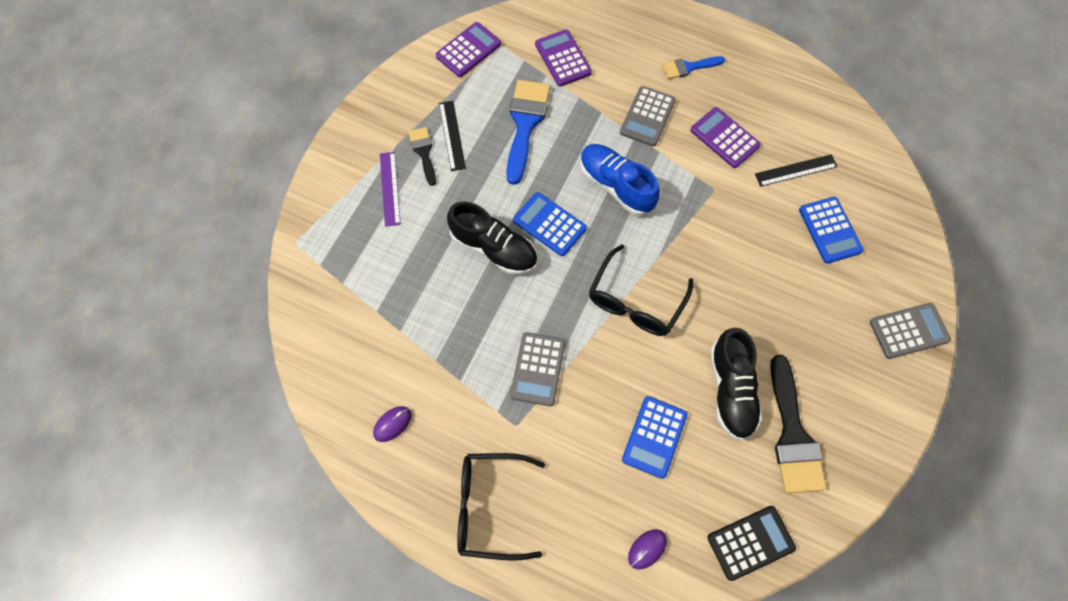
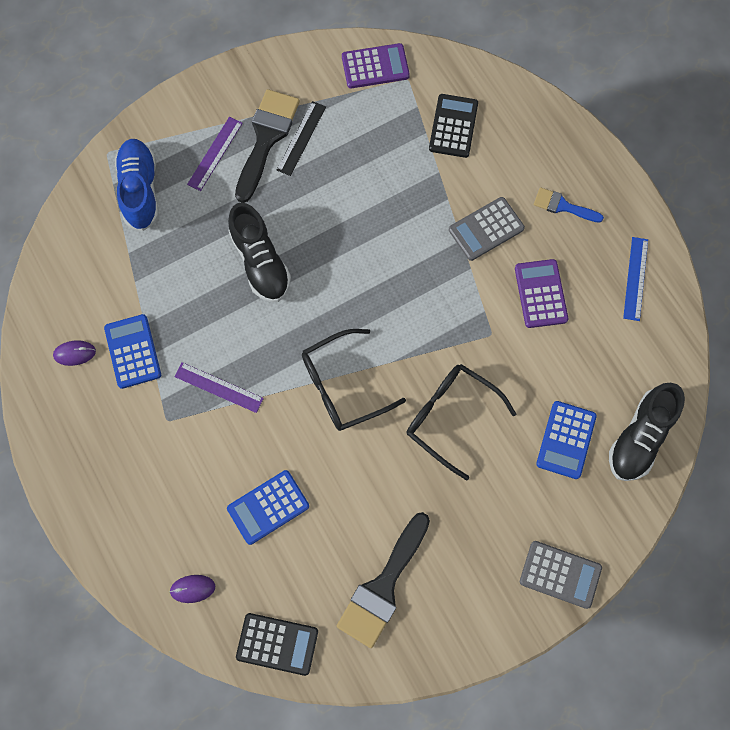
camera: 35 degrees right, 5 degrees up
(424, 152) = (266, 139): black brush -> black brush, size x1.81
(489, 507) = (99, 469): black glasses -> black glasses (450, 417)
(525, 124) = (372, 167): blue brush -> none
(538, 369) = (218, 387): grey calculator -> purple ruler
(549, 224) = (323, 271): blue calculator -> blue calculator (133, 351)
(563, 58) = (453, 126): purple calculator -> black calculator
(616, 186) = (407, 274): blue shoe -> blue shoe (140, 190)
(731, 390) = (362, 514): black shoe -> black shoe (640, 437)
(780, 86) = (635, 278): none -> blue ruler
(796, 170) = (581, 366): black ruler -> none

